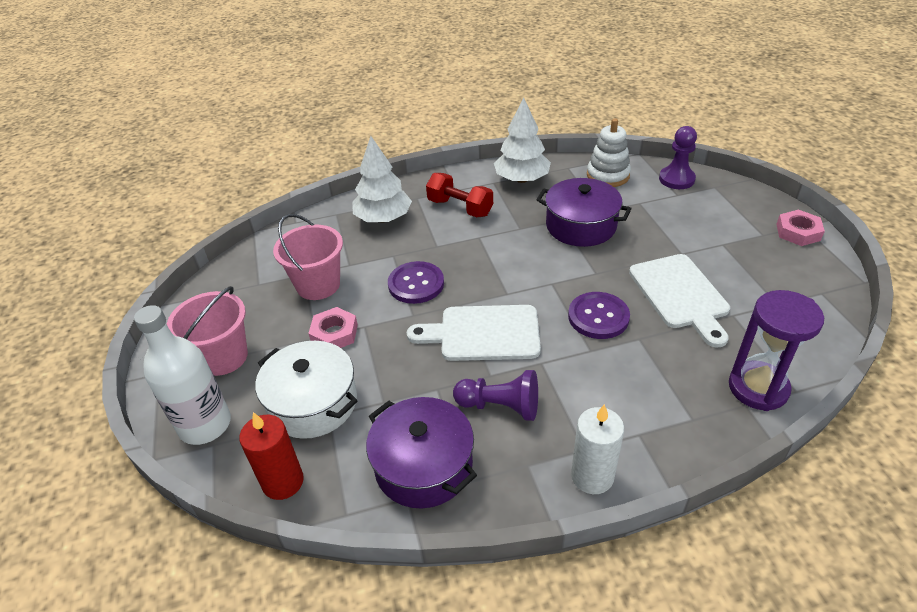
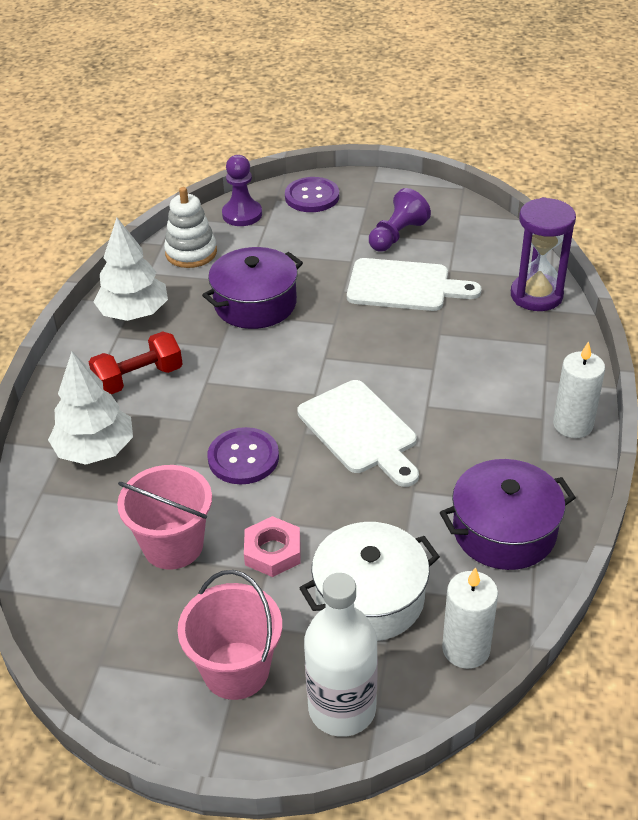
camera: 65 degrees left, 0 degrees up
(283, 482) = (466, 649): red candle -> white candle
(483, 333) = (360, 431): white cutting board -> white cutting board turned 60 degrees counterclockwise
(500, 406) = (464, 453): purple pawn -> purple pawn (397, 235)
(598, 317) = (394, 346): purple button -> purple button (312, 197)
(798, 232) = (379, 187): pink nut -> none

